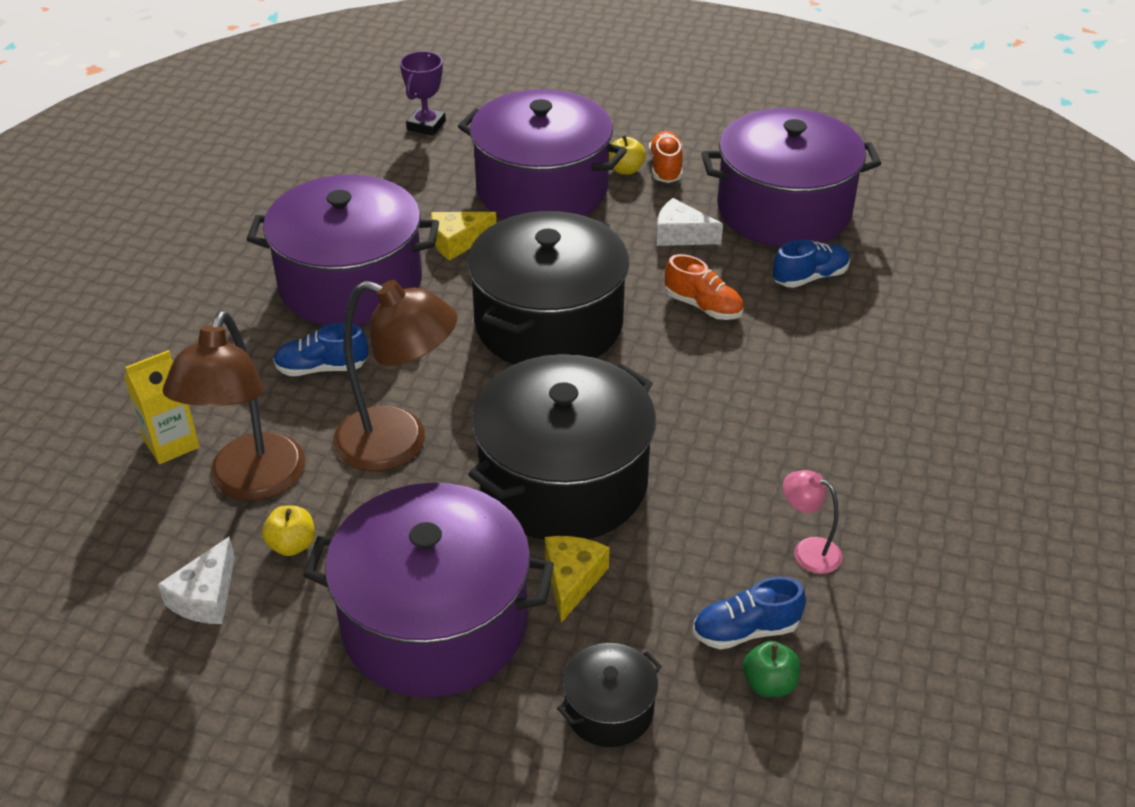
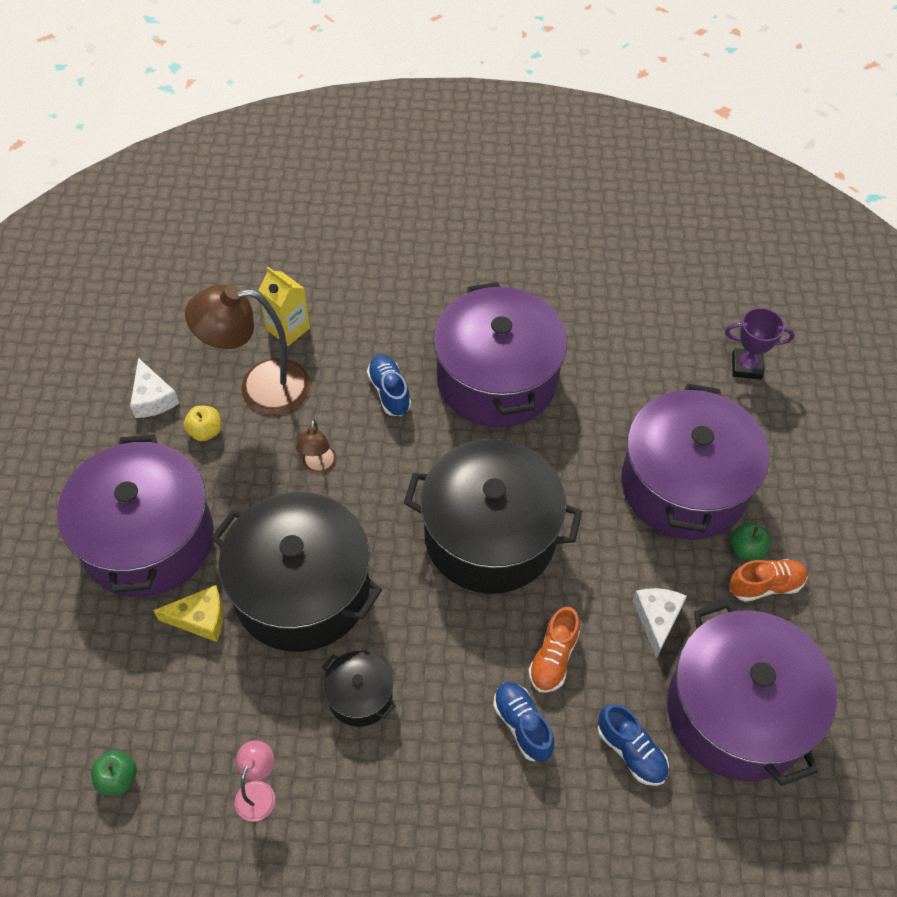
camera: 75 degrees right, 15 degrees up
(205, 597) = (152, 398): white cheese -> white cheese turned 120 degrees counterclockwise
(399, 444) = (318, 466): brown lamp -> brown lamp, size x0.48
(457, 242) = (579, 438): yellow cheese -> none
(609, 710) = (83, 669): black pot -> black pot (360, 696)
(625, 170) = (746, 549): yellow apple -> green apple
(745, 631) = (167, 753): blue shoe -> blue shoe (522, 725)

